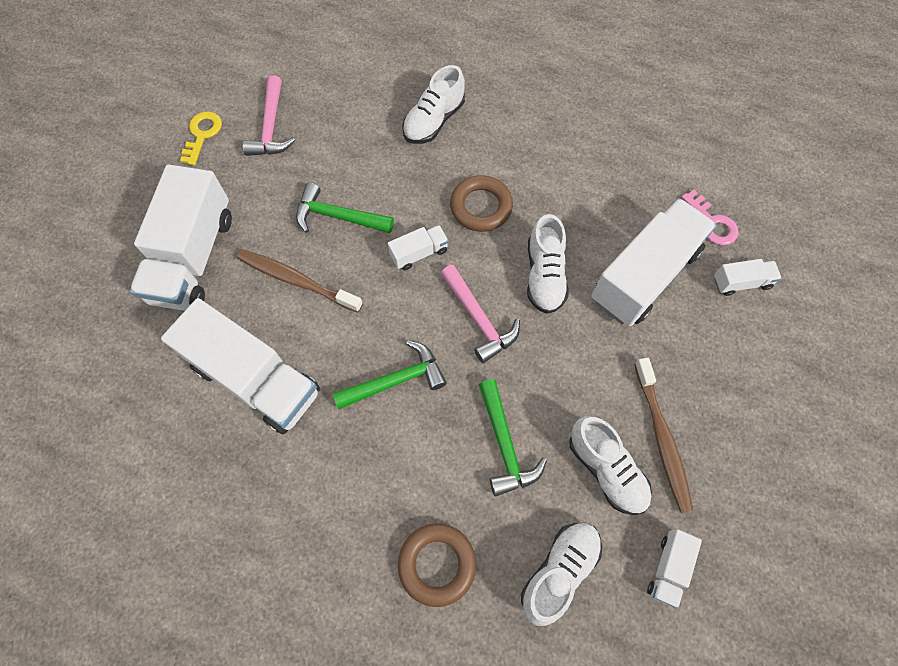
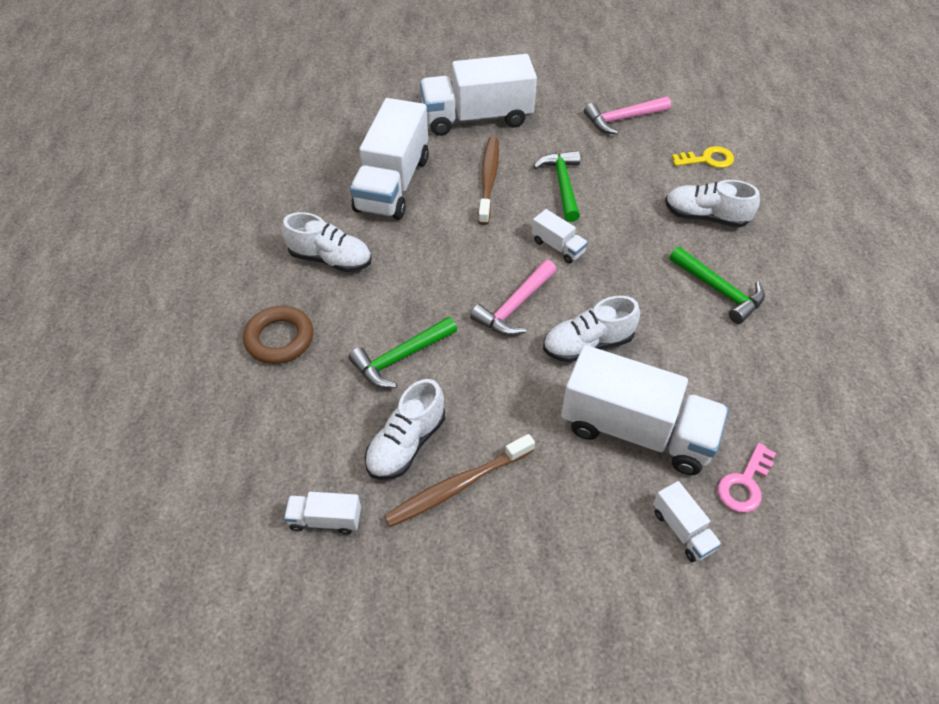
camera: 70 degrees right, 15 degrees down
(202, 134) = (588, 85): yellow key -> yellow key (707, 159)
(396, 380) = (428, 266): green hammer -> green hammer (718, 290)
(481, 207) = (633, 276): brown ring -> none
(559, 571) = (298, 428): white shoe -> white shoe (330, 259)

